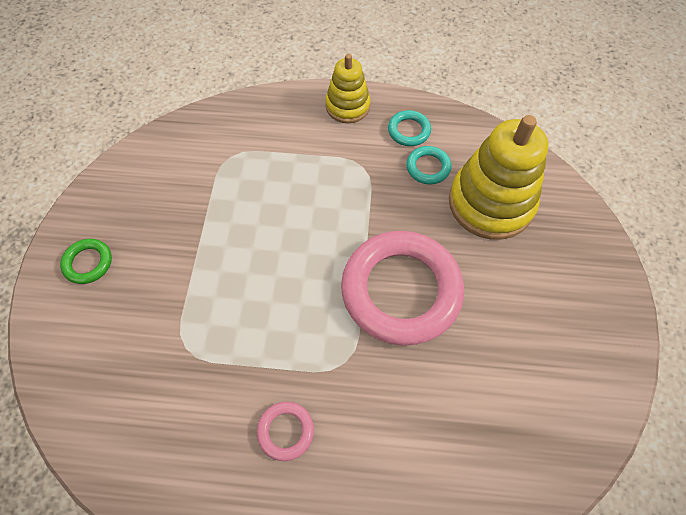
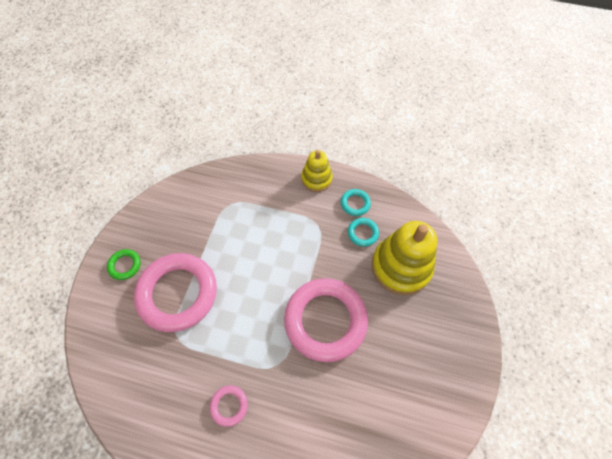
camera: 10 degrees right, 0 degrees up
(177, 289) = (178, 293): none -> pink ring

